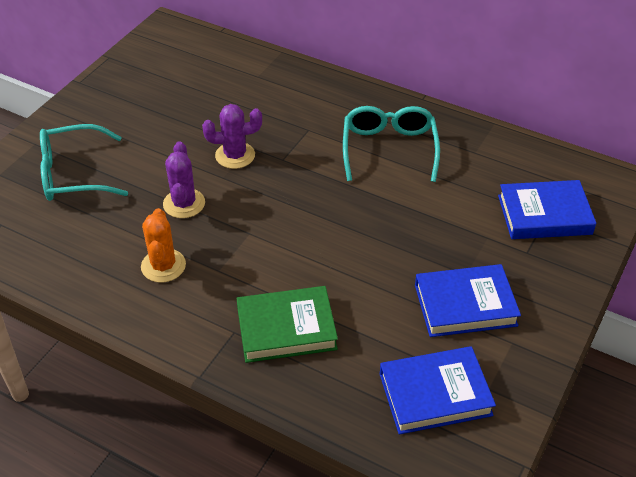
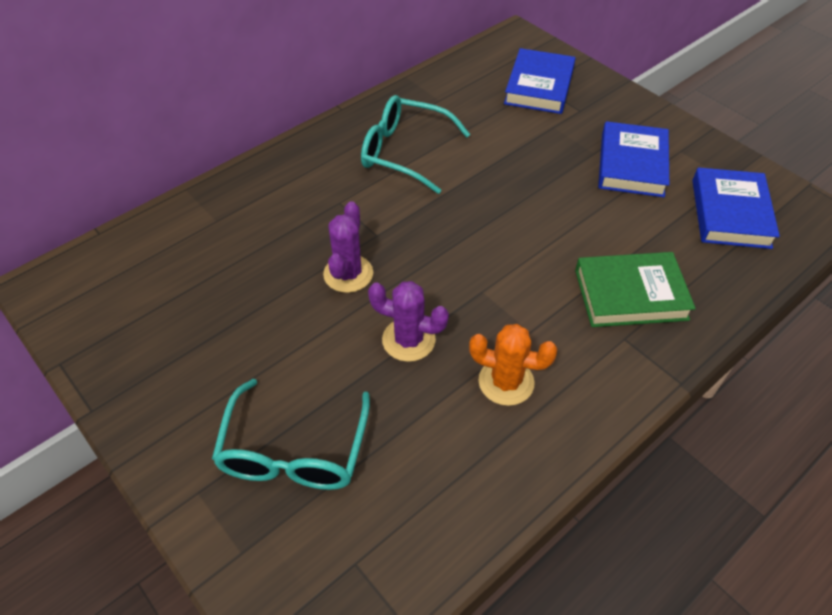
camera: 70 degrees left, 5 degrees up
(286, 328) = (630, 294): green book -> green book turned 75 degrees clockwise

